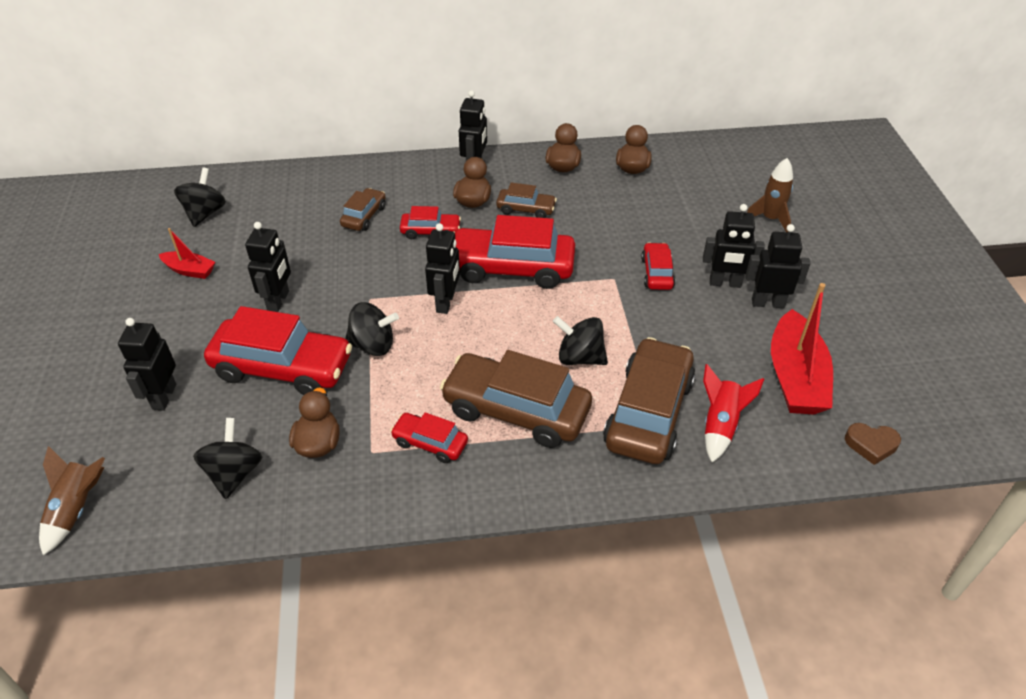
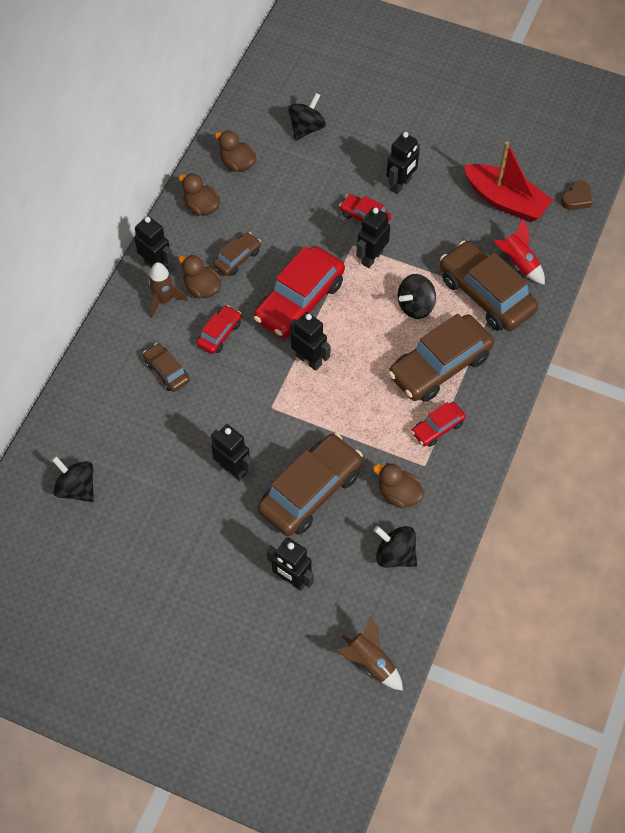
camera: 60 degrees left, 15 degrees up
(190, 270) = (150, 522): red boat -> none
(282, 368) = (310, 491): red car -> brown car
(373, 345) = (324, 425): black spinning top -> black spinning top (306, 128)
(767, 303) = (434, 173): black robot -> black robot (371, 257)
(770, 219) = (355, 118): brown rocket -> brown rocket (164, 300)

